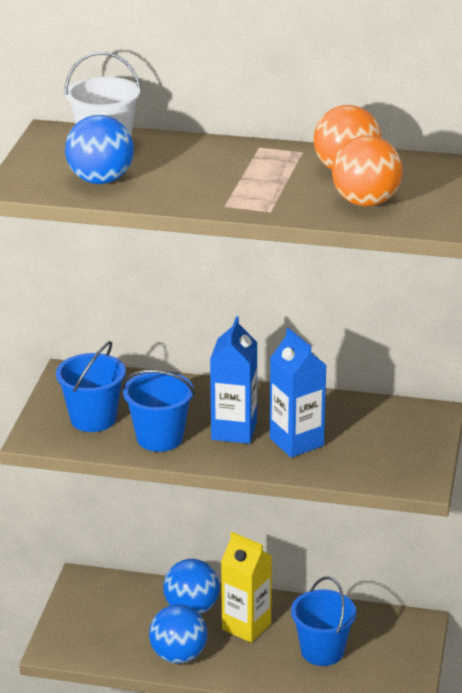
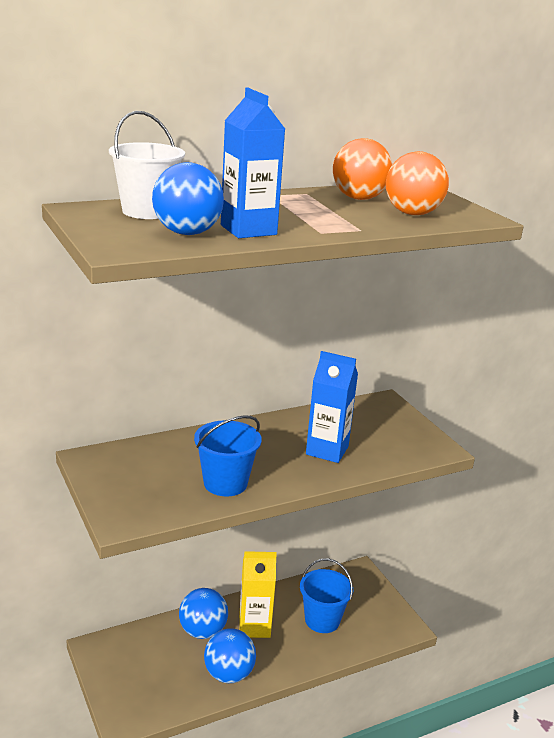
camera: 40 degrees left, 5 degrees down
(93, 419) = (152, 487): blue bucket -> none
(234, 431) = (273, 458): blue carton -> blue carton (248, 230)

